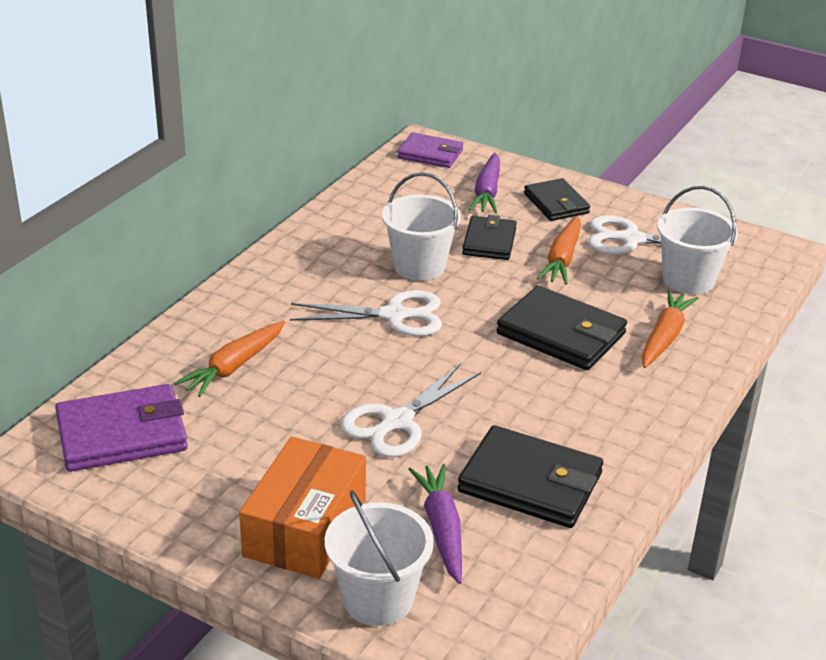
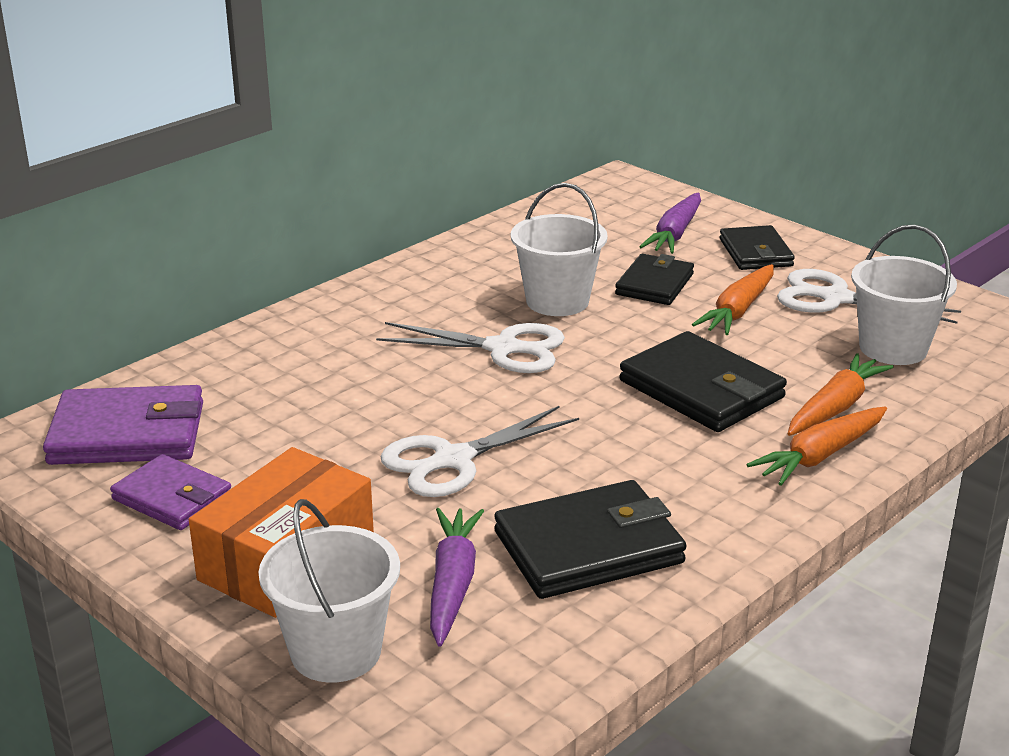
camera: 15 degrees right, 5 degrees down
(234, 367) = (289, 380): orange carrot -> orange carrot (820, 456)
(430, 154) = (623, 190): purple wallet -> purple wallet (172, 498)
(530, 483) = (588, 547): black wallet -> black wallet turned 60 degrees counterclockwise

